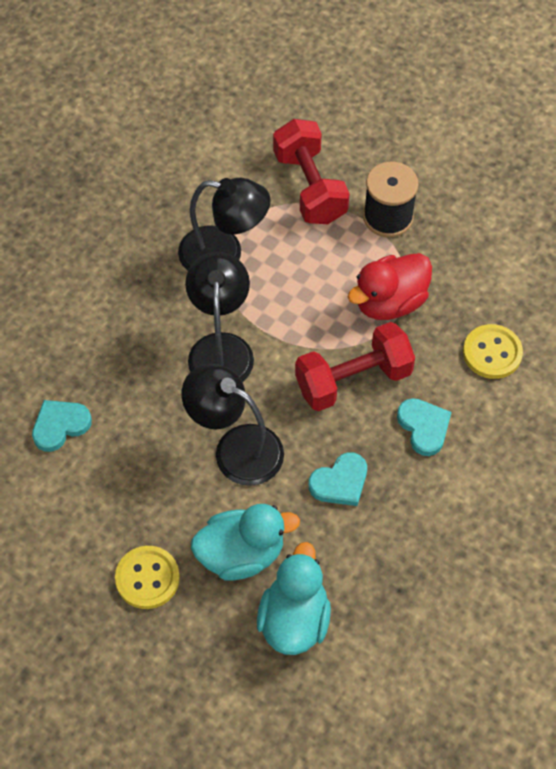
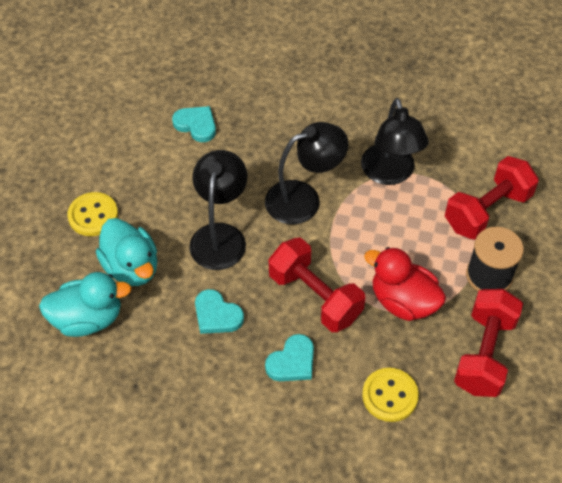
camera: 70 degrees right, 5 degrees down
(474, 256) = (484, 354): none -> red dumbbell

